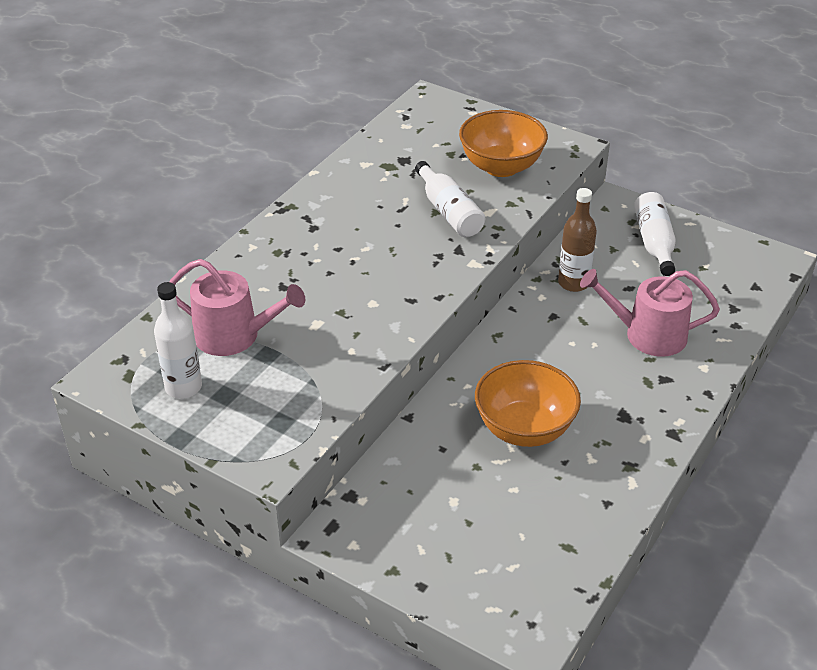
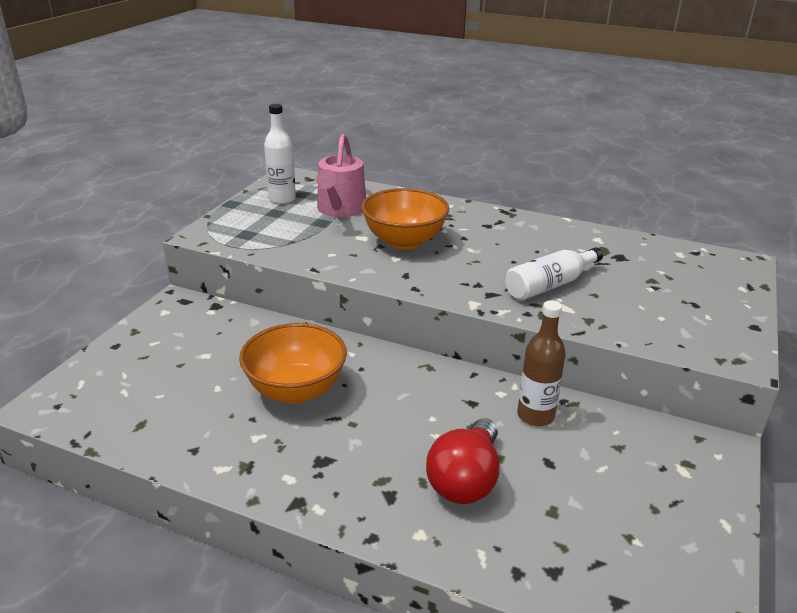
camera: 80 degrees right, 10 degrees down
(501, 167) = (652, 311): orange bowl -> orange bowl (404, 241)
(648, 335) = (465, 480): pink watering can -> red light bulb
(654, 243) = (655, 486): white bottle -> none

